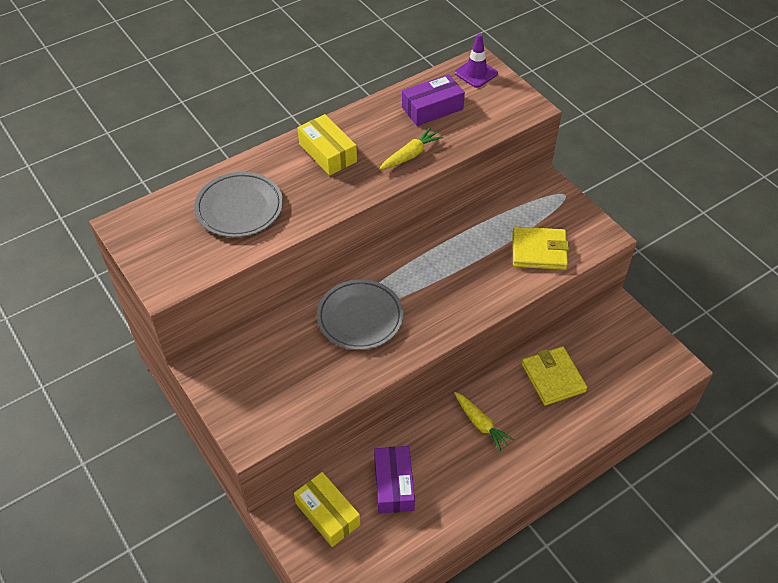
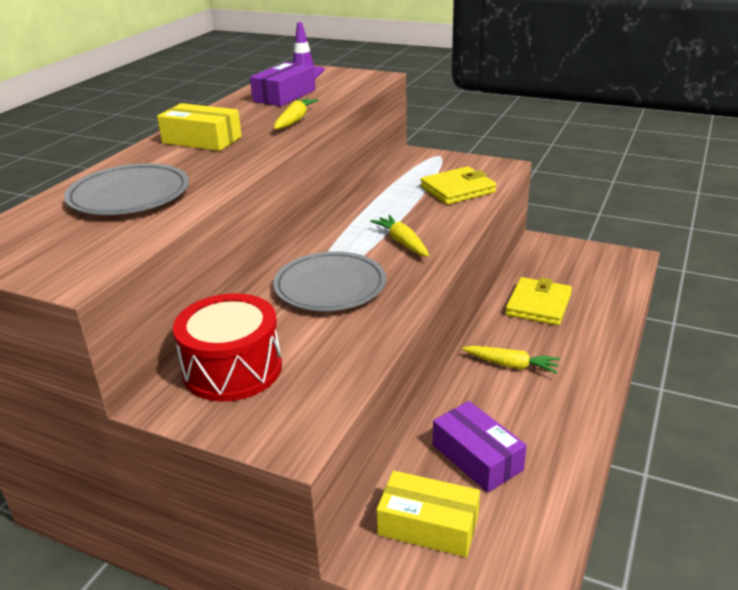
camera: 30 degrees left, 20 degrees down
(252, 363) = (232, 369): none -> red drum
(444, 295) = (402, 242): none -> yellow carrot
(553, 378) = (538, 305): yellow wallet -> yellow wallet turned 75 degrees clockwise

